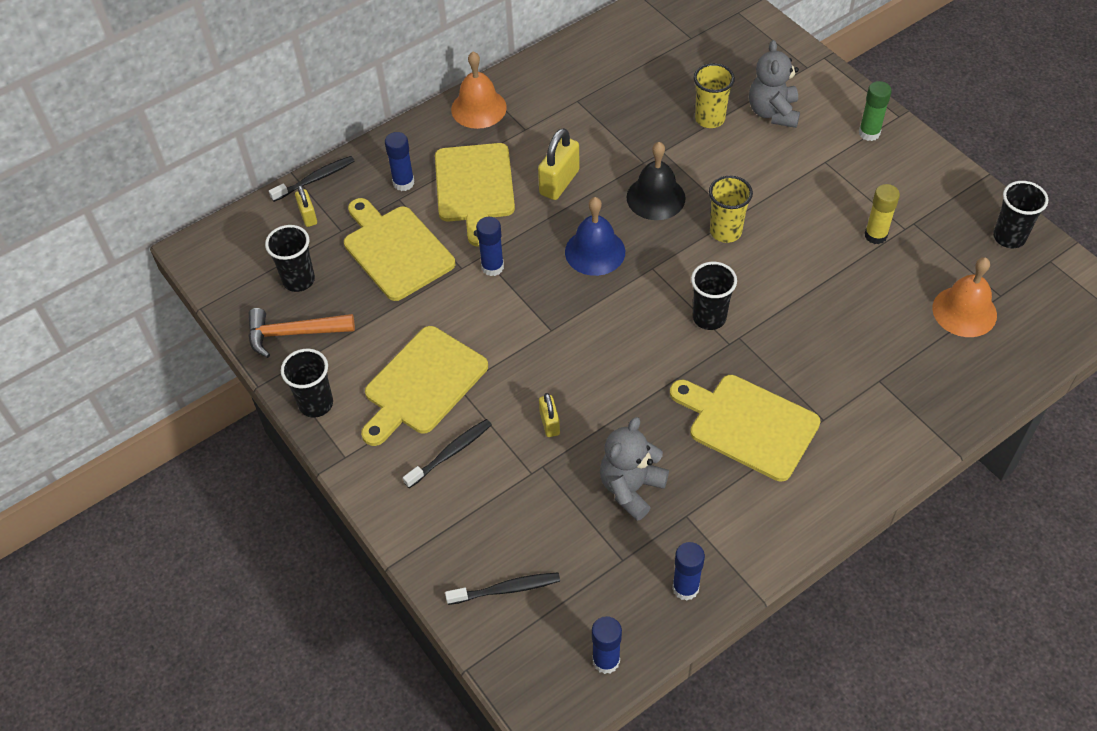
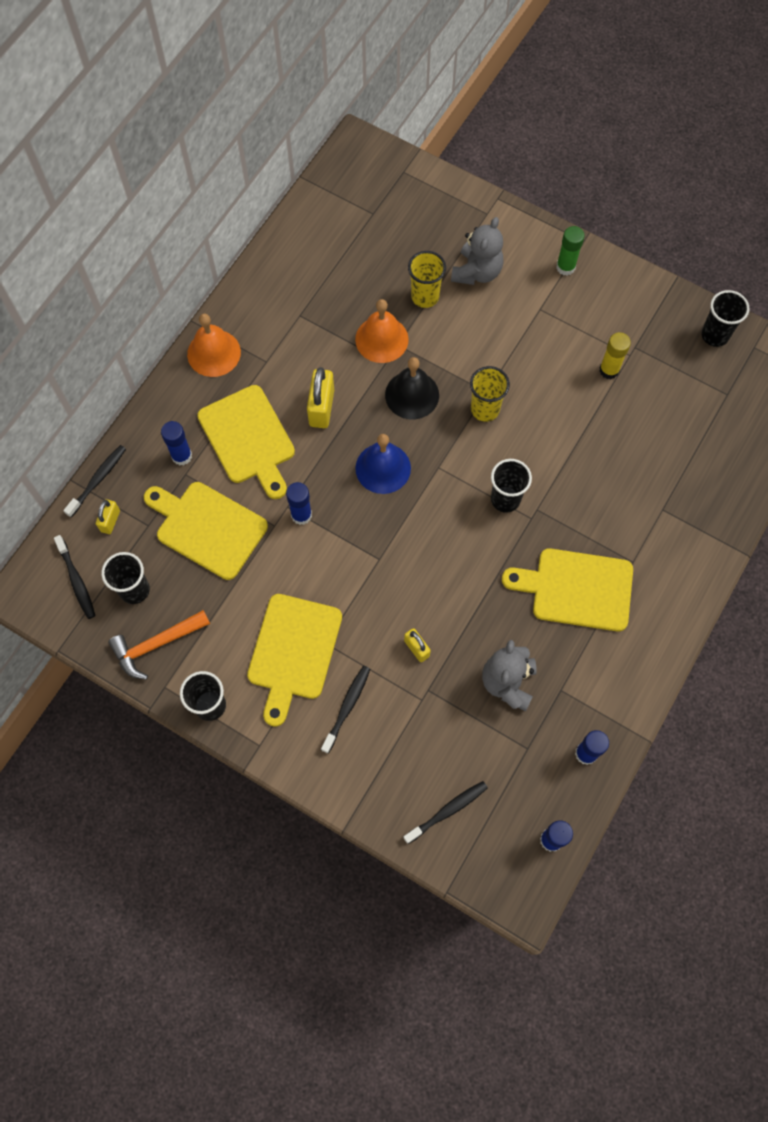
camera: 25 degrees left, 15 degrees up
(250, 255) = (76, 580): none -> black toothbrush
(308, 216) = (110, 521): yellow padlock -> yellow padlock turned 60 degrees clockwise
(773, 112) = (477, 272): grey teddy bear -> grey teddy bear turned 135 degrees counterclockwise
(964, 311) = (705, 420): orange bell -> orange bell (381, 339)

